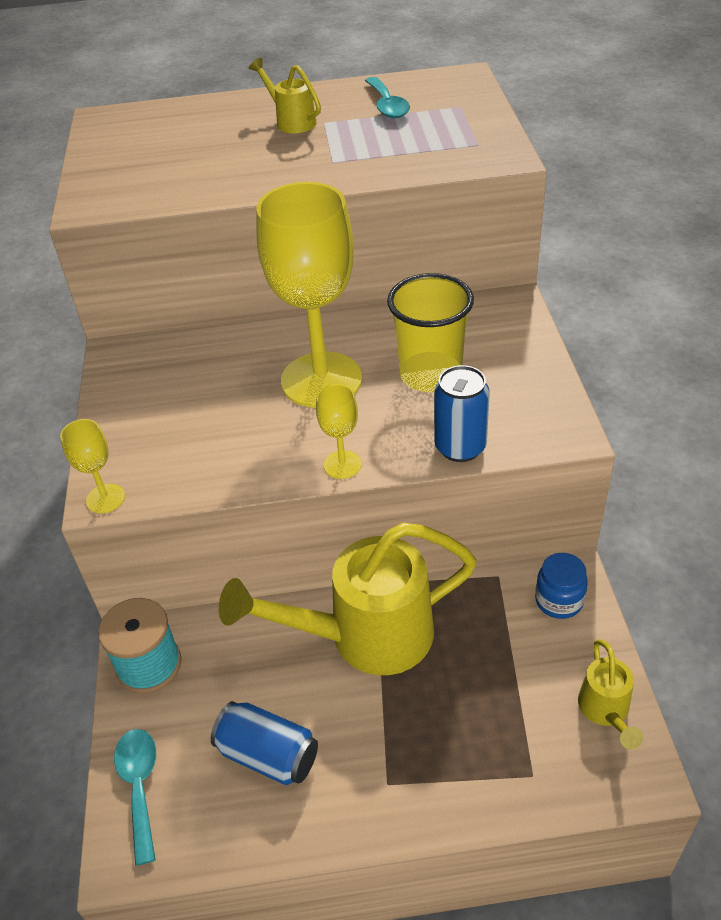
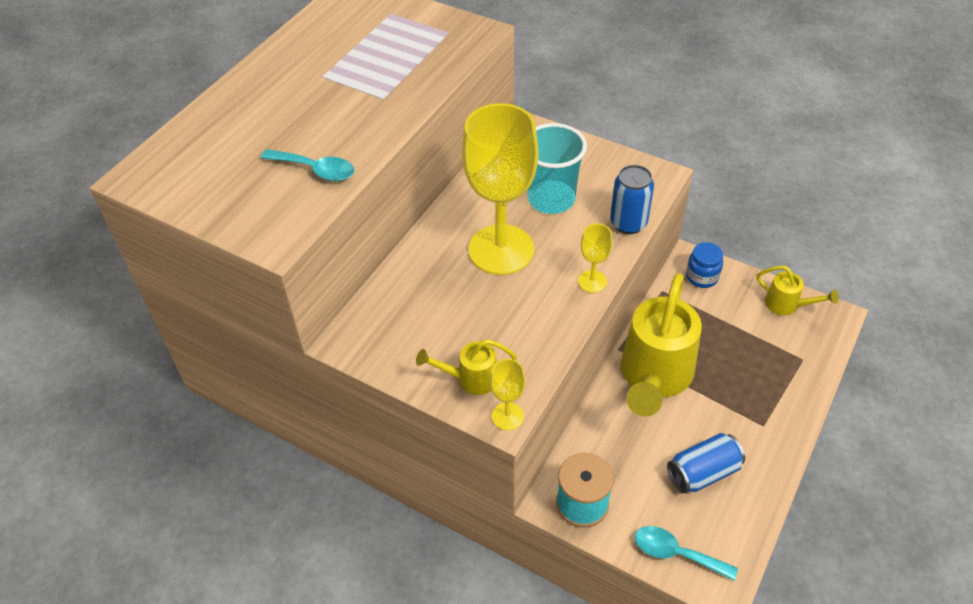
camera: 55 degrees left, 5 degrees up
(291, 121) = (299, 89): yellow watering can -> yellow watering can (471, 379)
(387, 106) = (343, 39): turquoise spoon -> turquoise spoon (315, 170)
(430, 375) = (551, 199): yellow cup -> turquoise cup

